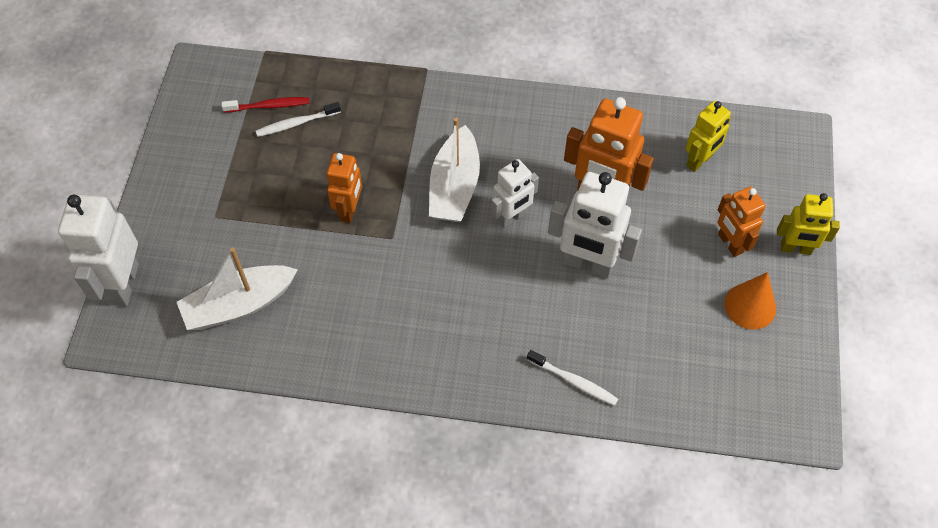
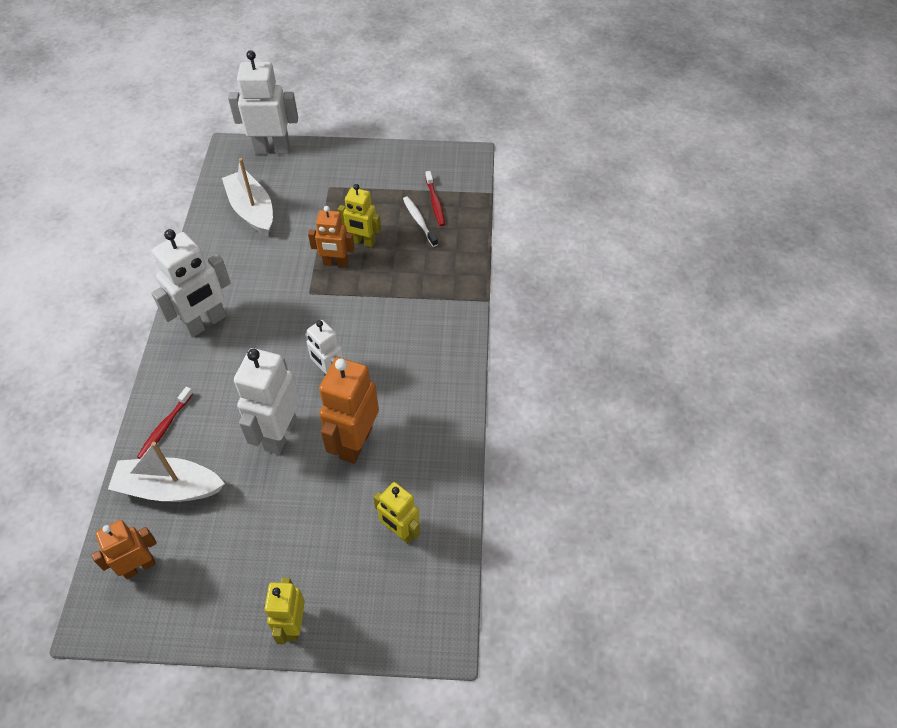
camera: 85 degrees right, 5 degrees down
(319, 181) = (363, 242): none -> yellow robot
(425, 348) = (205, 323): none -> white robot
(454, 186) = (361, 330): white boat -> white boat (169, 488)
(574, 381) = (165, 427): white toothbrush -> red toothbrush
(730, 243) = (300, 558): orange robot -> orange robot (139, 566)
(750, 306) = (228, 575): orange cone -> none

